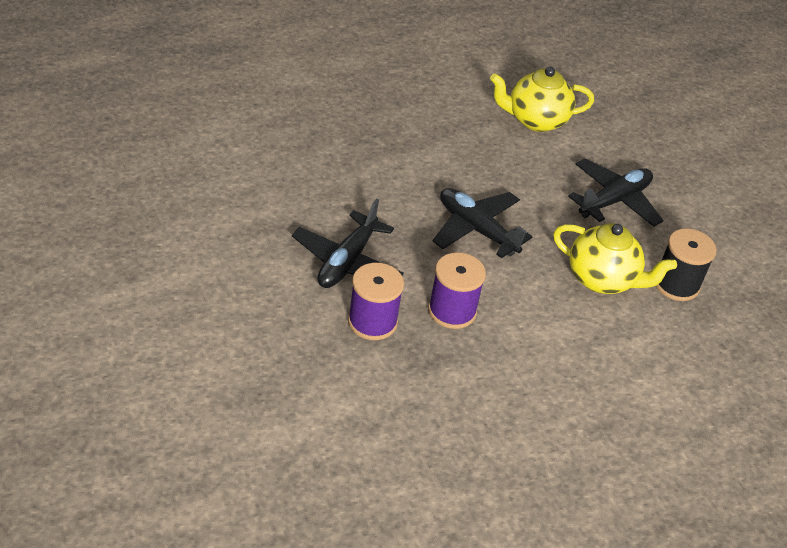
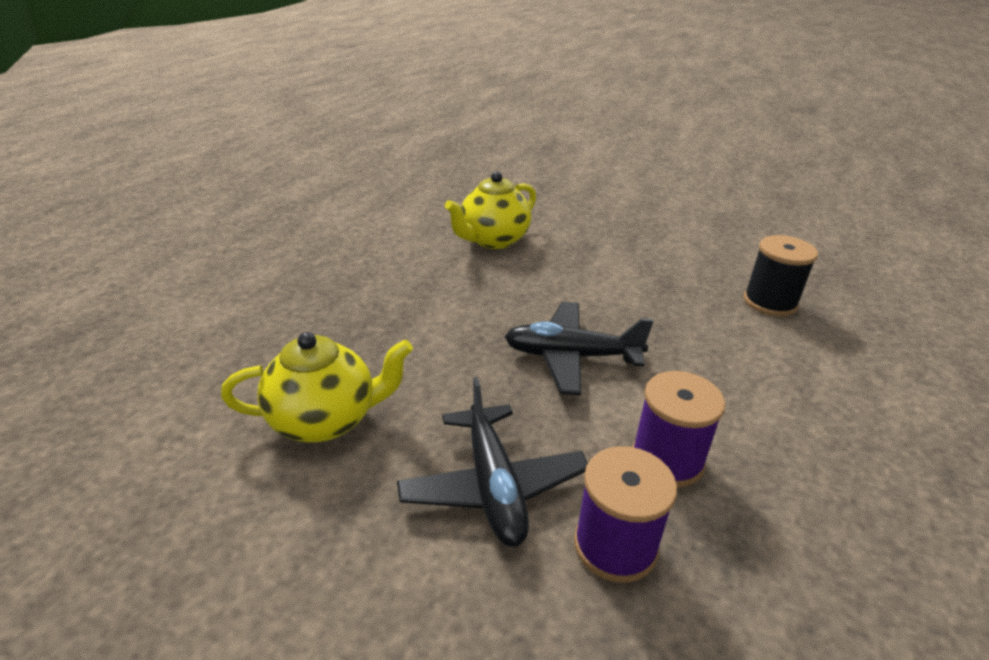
camera: 35 degrees left, 10 degrees down
(602, 279) = (724, 333): yellow teapot -> yellow teapot (326, 420)
(614, 201) = (634, 267): black plane -> none

